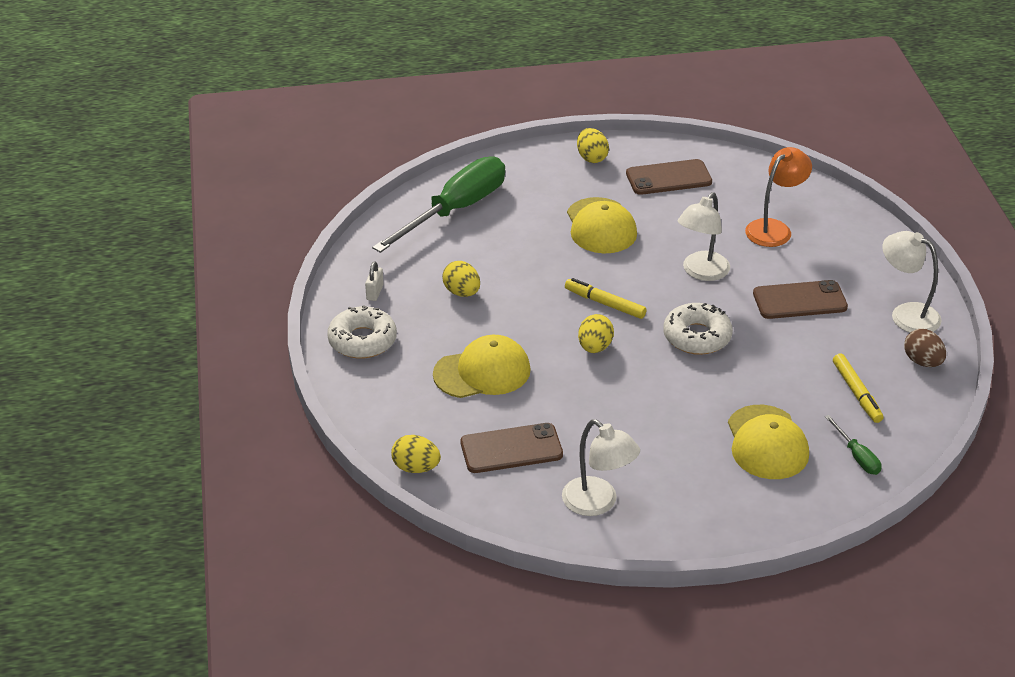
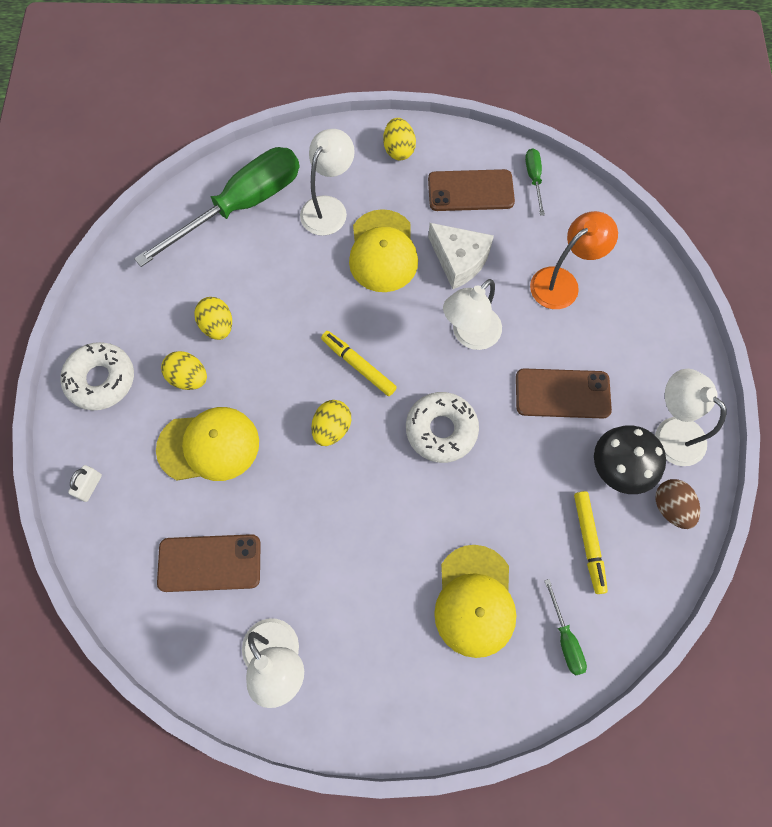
camera: 10 degrees right, 30 degrees up
(375, 292) = (131, 312): white padlock -> white padlock (90, 486)
(416, 468) = (107, 573): yellow egg -> yellow egg (189, 378)
(539, 203) = (328, 208): none -> white lamp
(674, 224) = (459, 260): none -> white cheese
(724, 164) = (534, 179): none -> green screwdriver
(868, 341) = (620, 467): none -> black mushroom

